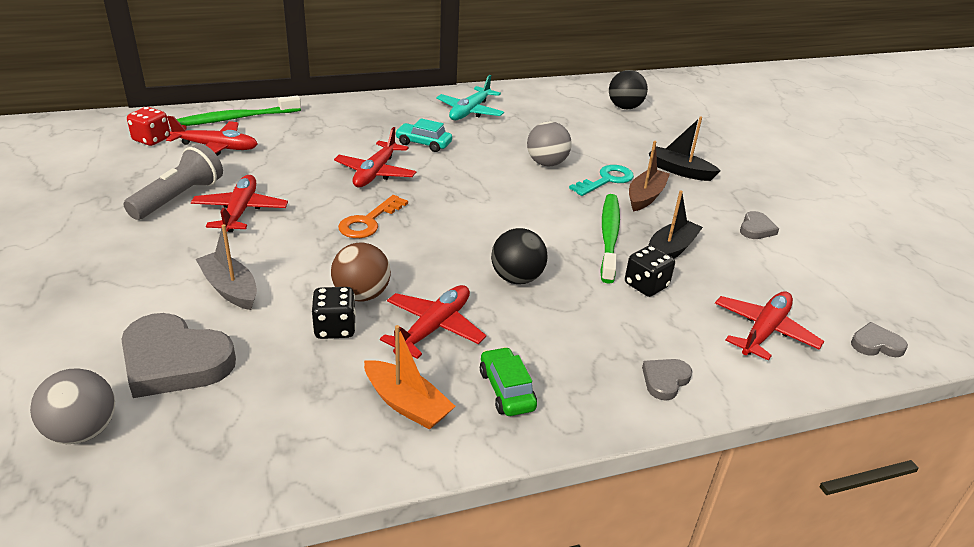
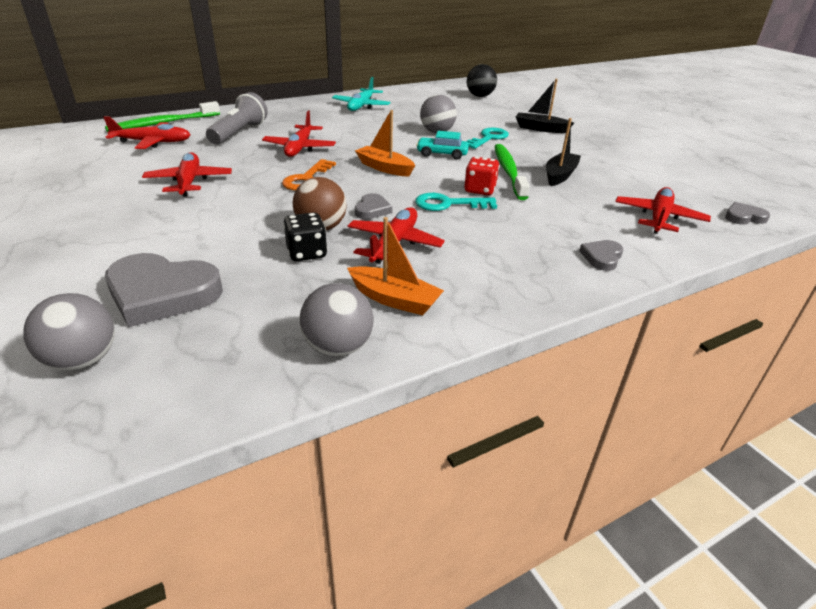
camera: 10 degrees left, 0 degrees up
(151, 139) = (90, 141): red dice -> red dice (480, 190)
(179, 198) = (129, 177): grey flashlight -> grey flashlight (239, 133)
(230, 289) = (198, 235): grey boat -> none
(328, 456) = (338, 347): none -> grey ball
(423, 144) = (332, 127): turquoise car -> turquoise car (442, 154)
(463, 215) = (384, 168): none -> orange boat
(506, 390) = (476, 279): green car -> none
(517, 278) = (448, 204): black ball -> turquoise key
(645, 196) = (523, 145): brown boat -> none
(646, 285) = (553, 199): black dice -> none
(756, 229) = (616, 157): grey heart -> grey heart (372, 209)

